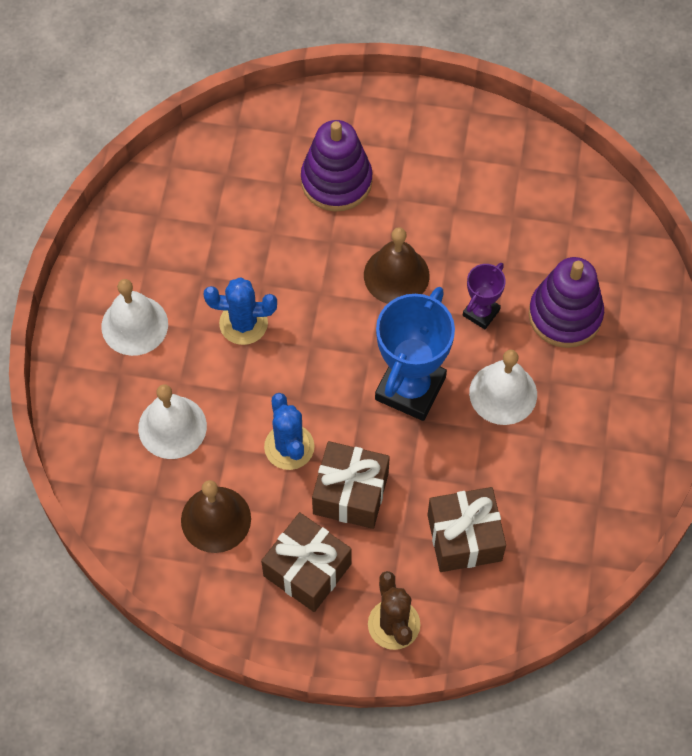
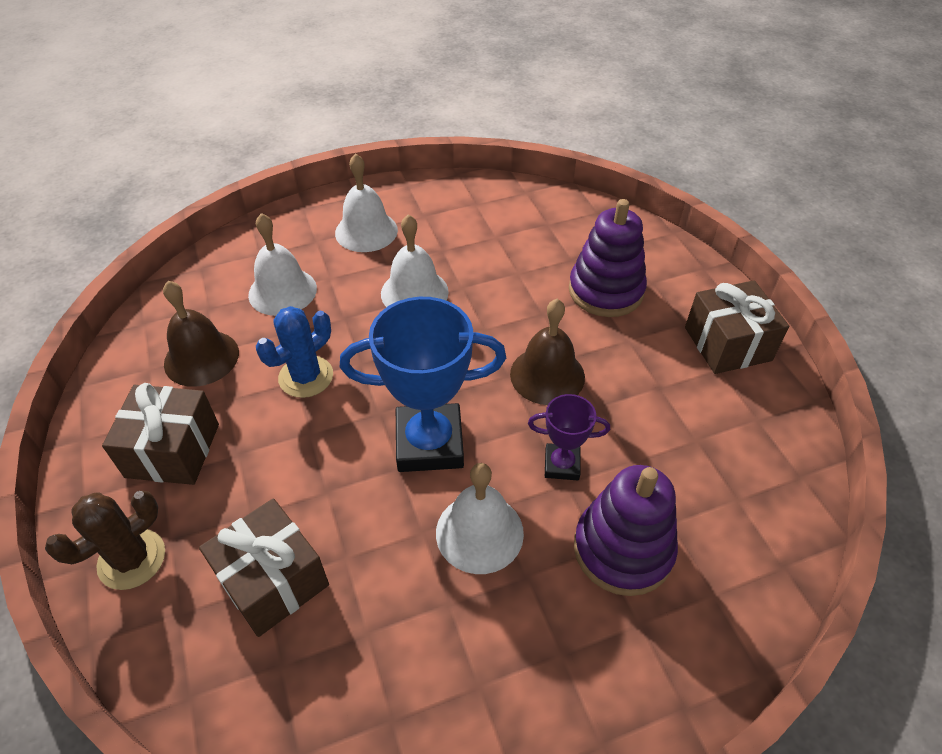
camera: 60 degrees right, 15 degrees down
(243, 323) = (414, 292): blue cactus -> white bell
(350, 493) = (278, 447): brown gift -> brown gift (727, 344)

